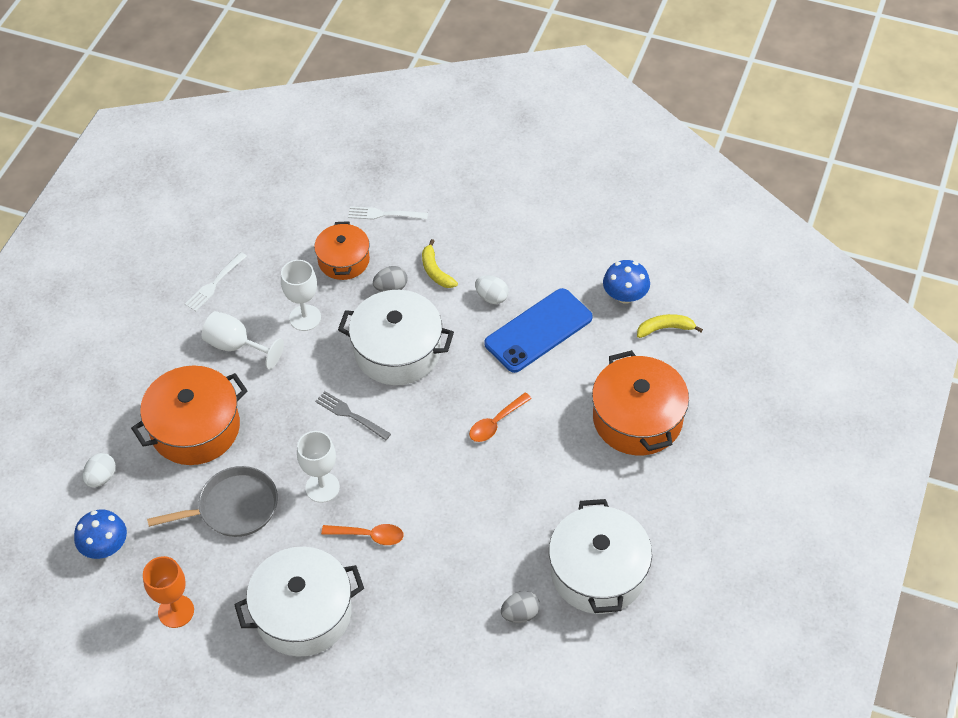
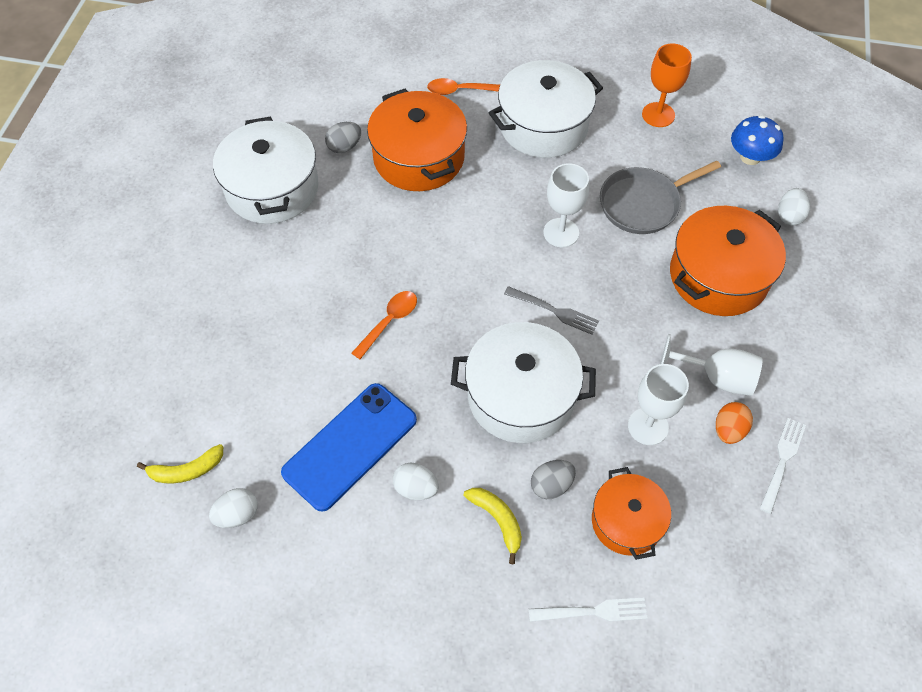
camera: 170 degrees right, 5 degrees up
(244, 308) = (729, 430): none -> orange egg
(369, 535) = (501, 194): orange spoon -> orange spoon (459, 90)
(625, 295) = (237, 514): blue mushroom -> white egg
(637, 419) = (227, 346): orange pot -> orange pot (419, 157)

